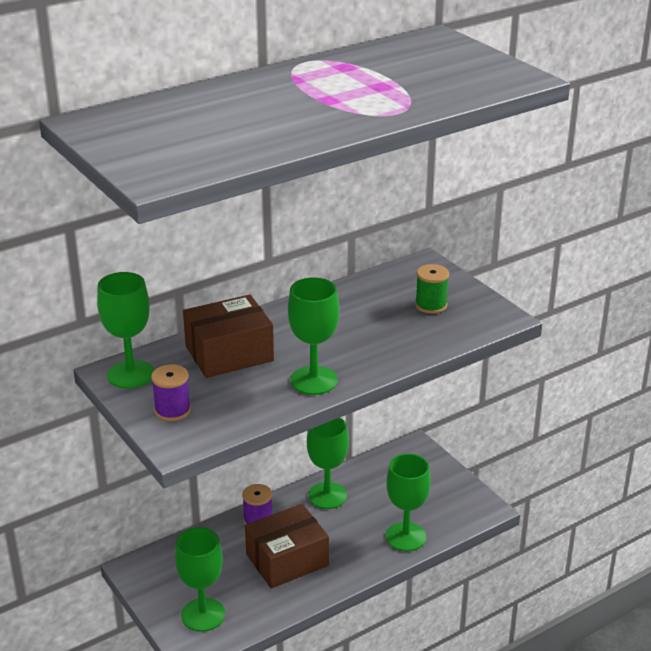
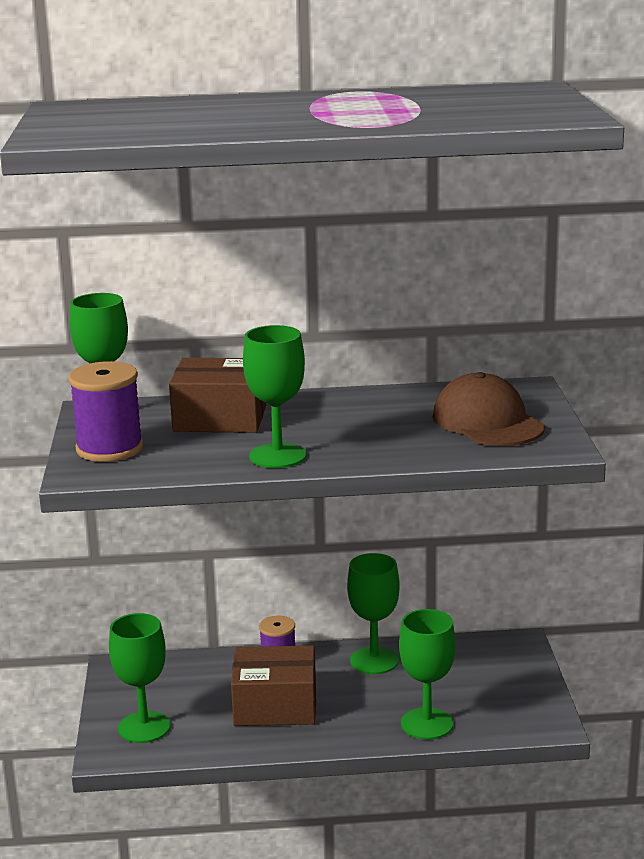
camera: 30 degrees right, 10 degrees down
(172, 410) = (109, 448): purple spool -> purple spool, size x1.61
(431, 305) = (487, 422): green spool -> brown cap

